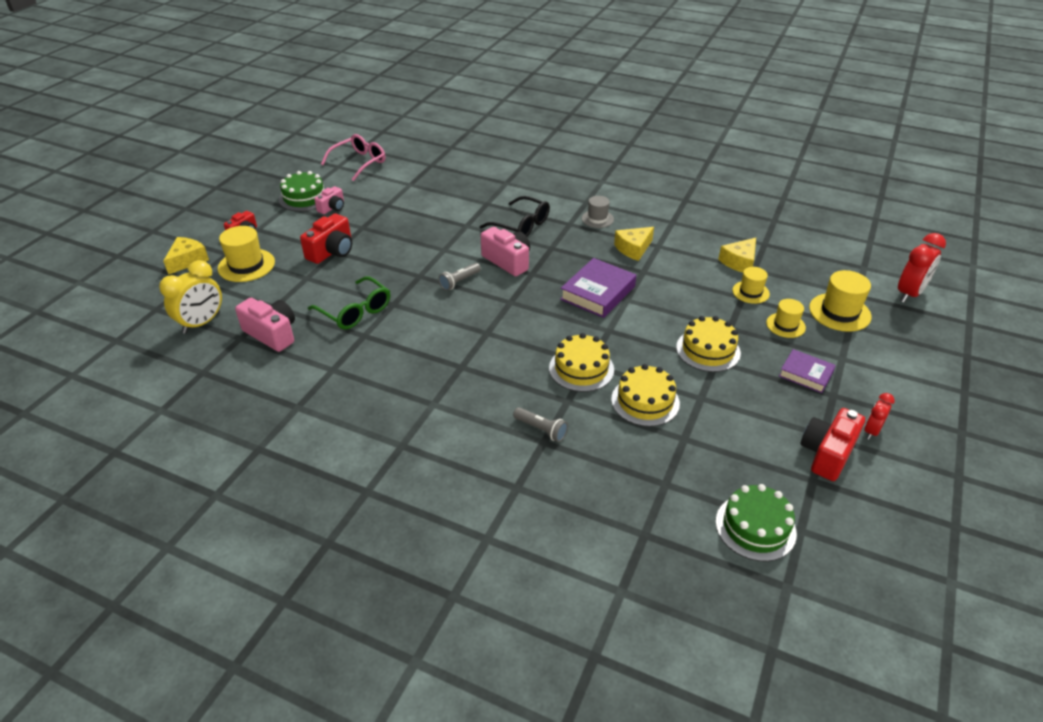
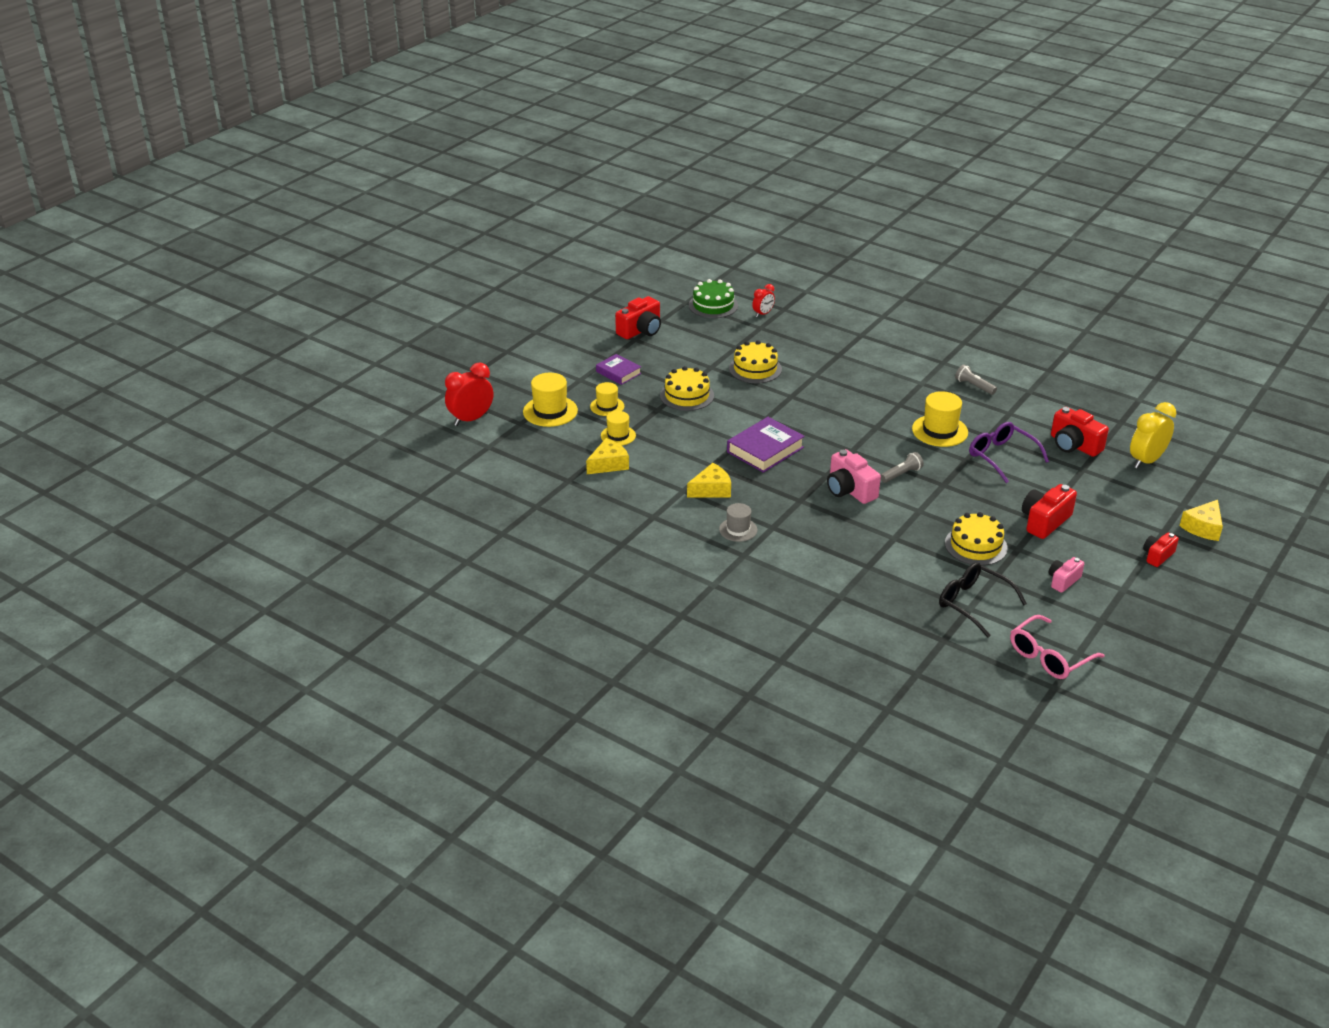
camera: 170 degrees left, 5 degrees down
(246, 265) = (1133, 515): yellow hat -> yellow hat (940, 431)
(272, 334) = (1074, 445): pink camera -> red camera
(304, 198) = (1105, 601): green cake -> none
(355, 311) = (1002, 457): green glasses -> purple glasses
(521, 225) = (830, 531): black glasses -> black glasses (974, 604)
(541, 429) = (839, 361): grey flashlight -> grey flashlight (974, 386)
(581, 369) = (798, 393): yellow cake -> yellow cake (975, 545)
(871, 431) = (599, 338): red clock -> red clock (763, 314)

